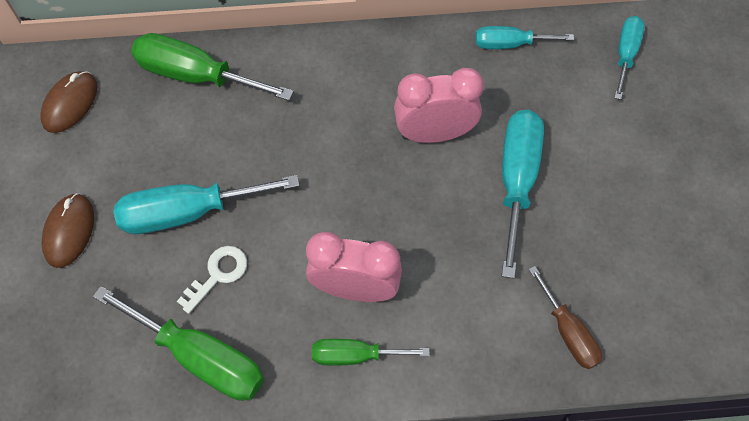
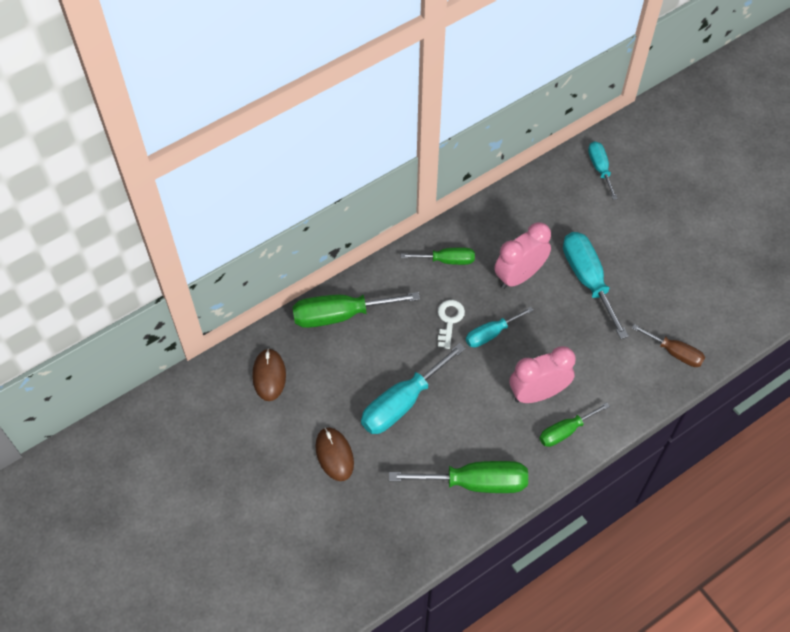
camera: 30 degrees left, 5 degrees down
(218, 274) = (449, 430): white key -> white key (449, 320)
(361, 73) = (447, 260): none -> green screwdriver
(510, 44) = (526, 196): turquoise screwdriver -> turquoise screwdriver (491, 334)

